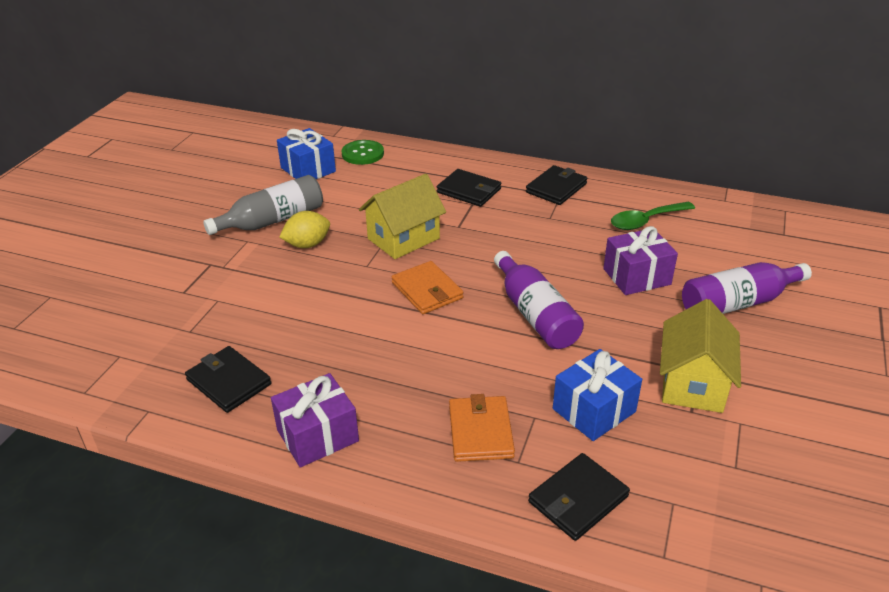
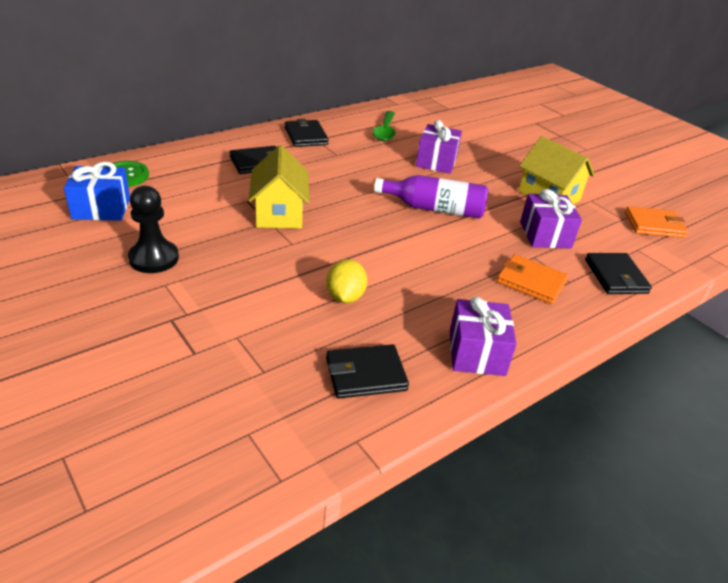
camera: 60 degrees left, 0 degrees up
(272, 220) = (154, 258): grey bottle -> black pawn
(307, 244) = (220, 257): yellow lemon -> yellow lemon (345, 297)
(427, 290) = (358, 233): orange wallet -> orange wallet (654, 225)
(594, 410) = (545, 235): blue gift -> purple gift
(738, 303) = (494, 150): purple bottle -> none

